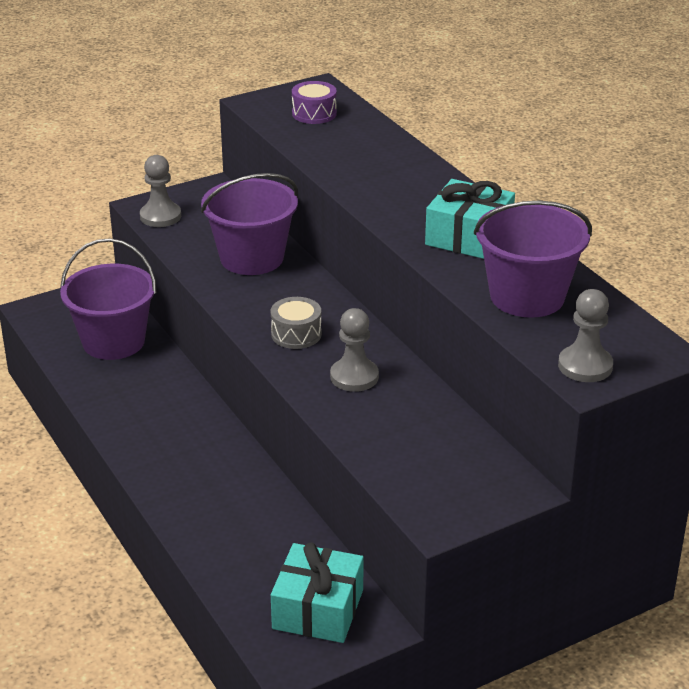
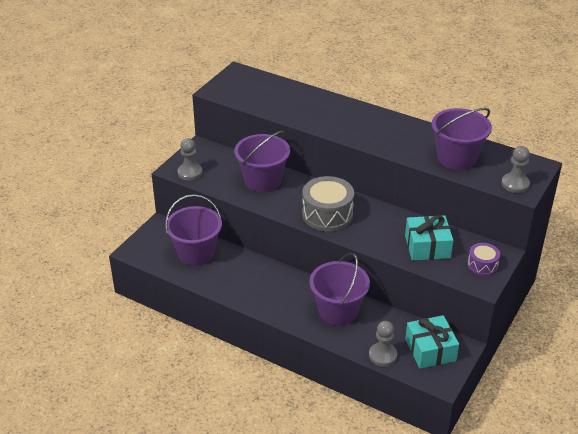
camera: 30 degrees left, 5 degrees up
(233, 495) = (338, 310): none -> purple bucket
(296, 334) = (327, 214): grey drum -> grey drum, size x1.80
(314, 113) = (252, 88): purple drum -> purple drum (482, 265)
(354, 377) = (377, 227): grey pawn -> grey pawn (382, 355)
(469, 237) = (400, 135): turquoise gift -> turquoise gift (427, 247)

